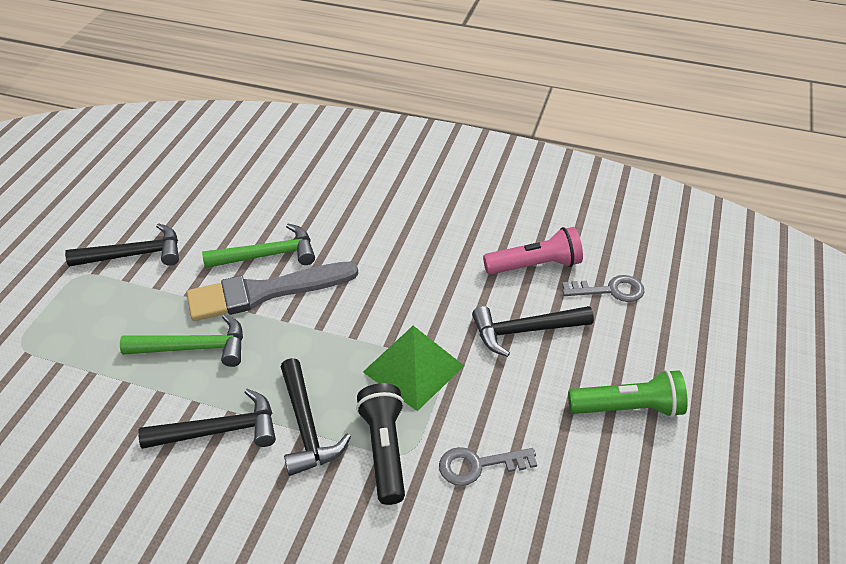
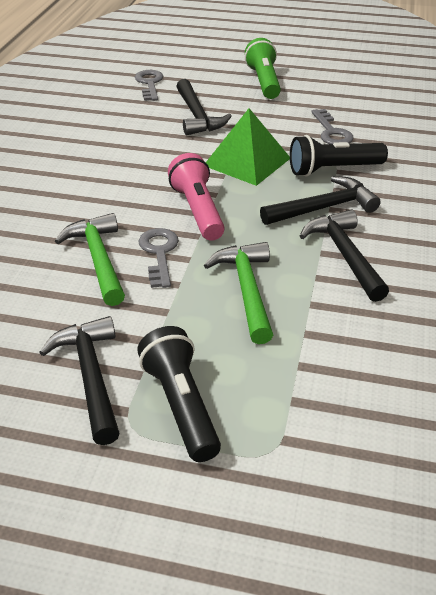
camera: 95 degrees left, 5 degrees down
(86, 300) = (181, 405): none -> black flashlight
(265, 292) = (159, 253): grey brush -> grey key
(535, 265) = (120, 111): pink flashlight -> pink flashlight (198, 210)

